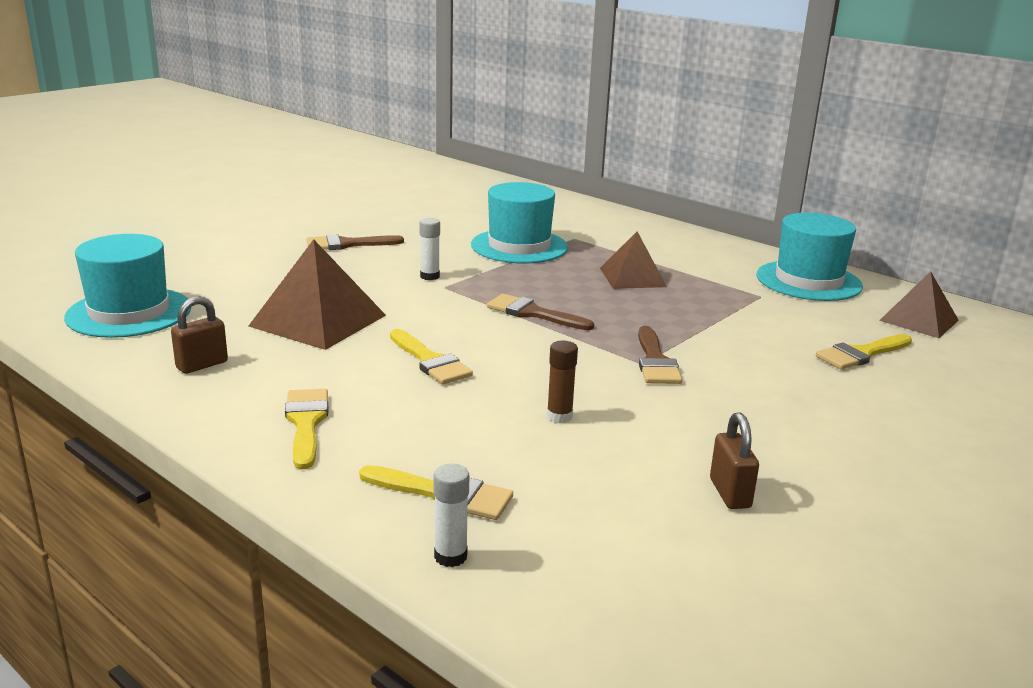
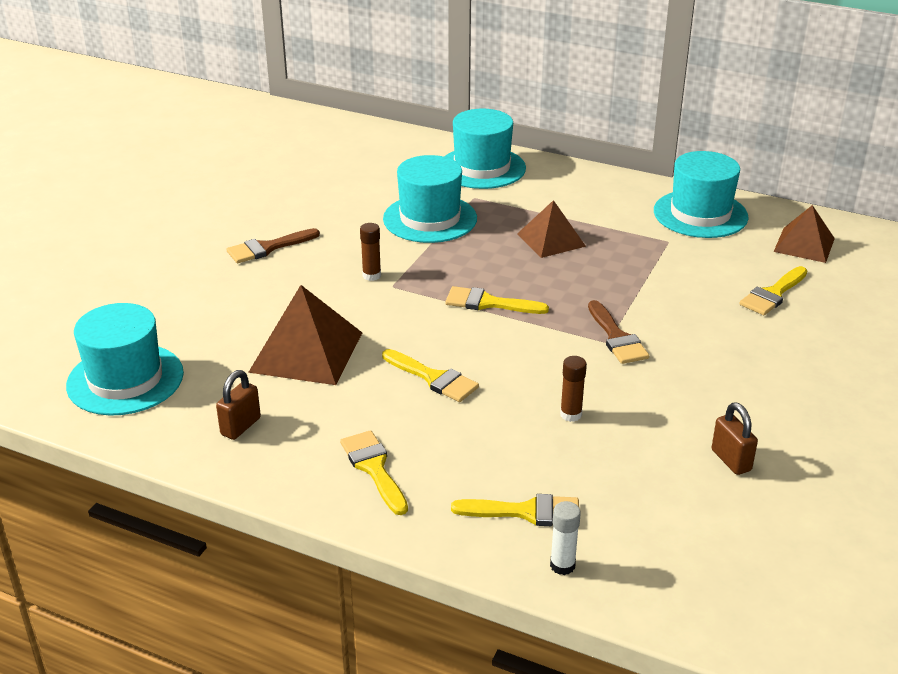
camera: 15 degrees left, 10 degrees up
(429, 276) = (371, 275): white glue stick -> brown glue stick
(533, 313) = (488, 303): brown brush -> yellow brush
(597, 220) = (482, 168): none -> turquoise hat

